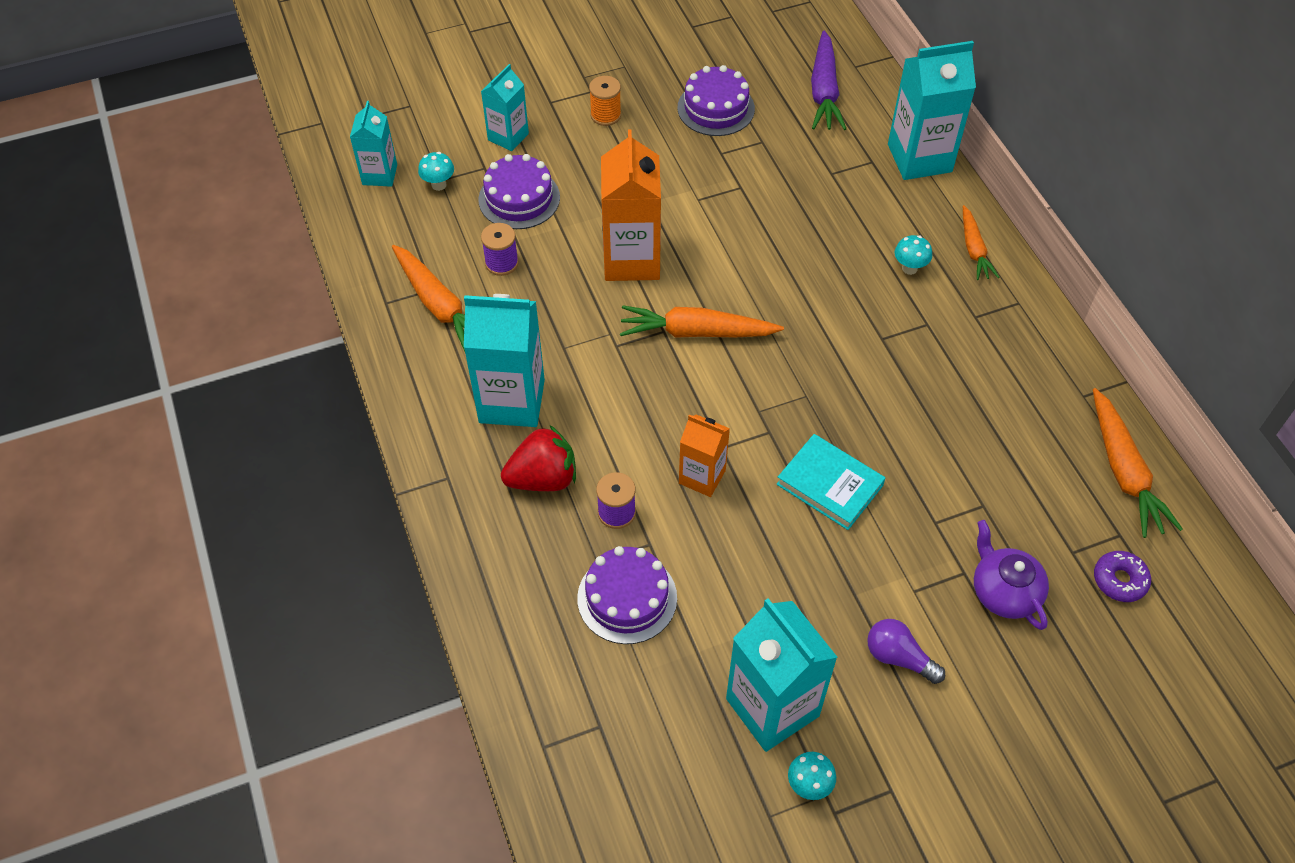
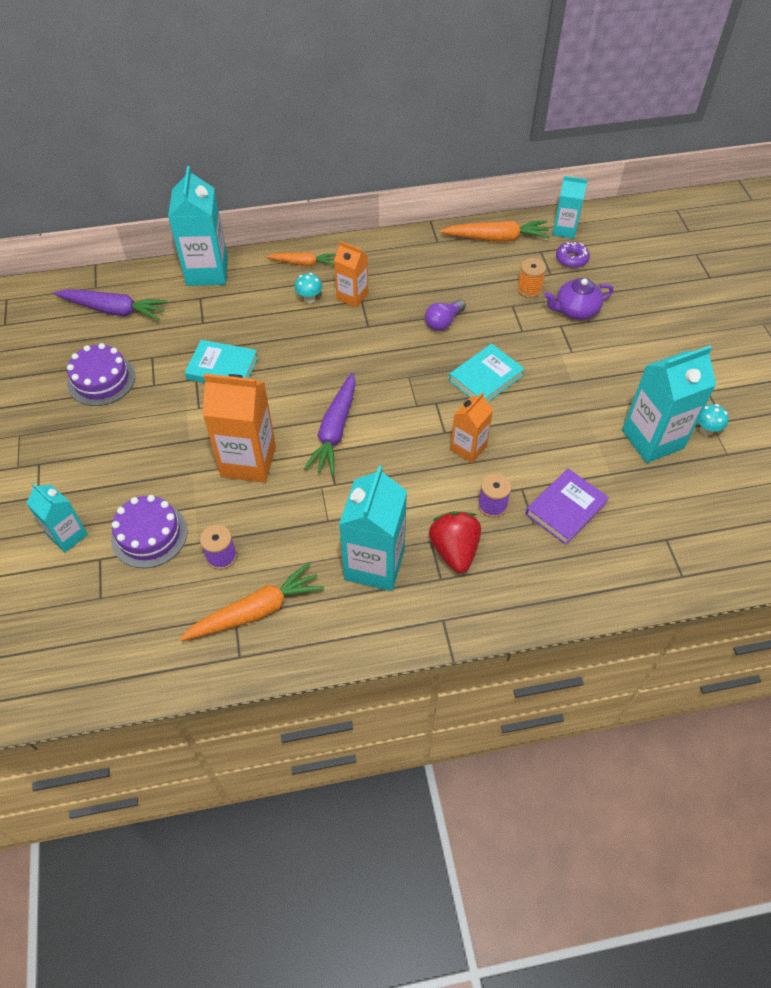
camera: 80 degrees left, 0 degrees up
(379, 175) = (71, 652): turquoise carton -> turquoise carton (564, 230)
(439, 185) = (106, 599): turquoise mushroom -> none
(605, 115) = (74, 457): orange spool -> orange spool (529, 289)
(627, 598) = (565, 509): purple cake -> purple book
(696, 332) = (335, 430): orange carrot -> purple carrot
(764, 207) = (222, 368): none -> turquoise book
(898, 657) = (618, 369): purple light bulb -> purple light bulb (443, 322)
(931, 313) = (352, 296): none -> orange carton

